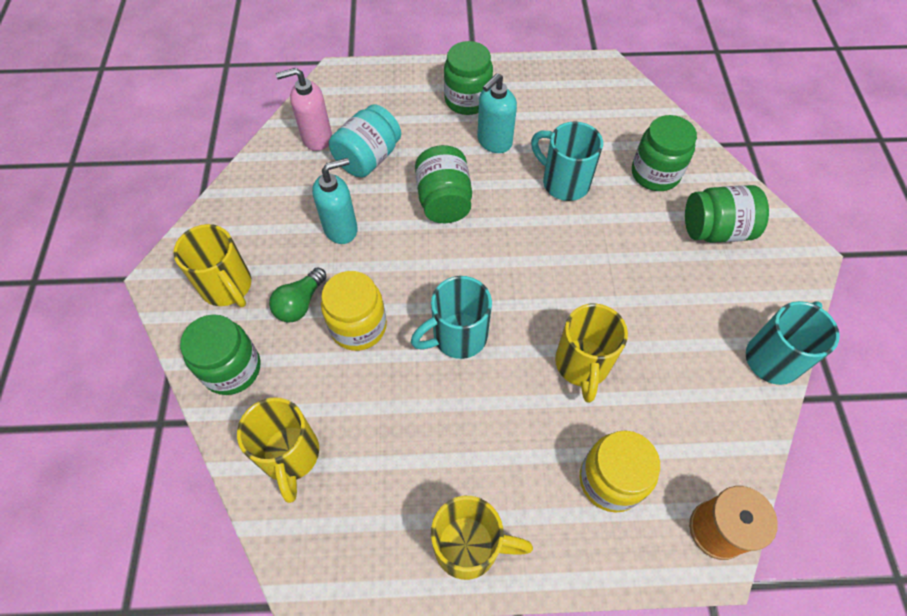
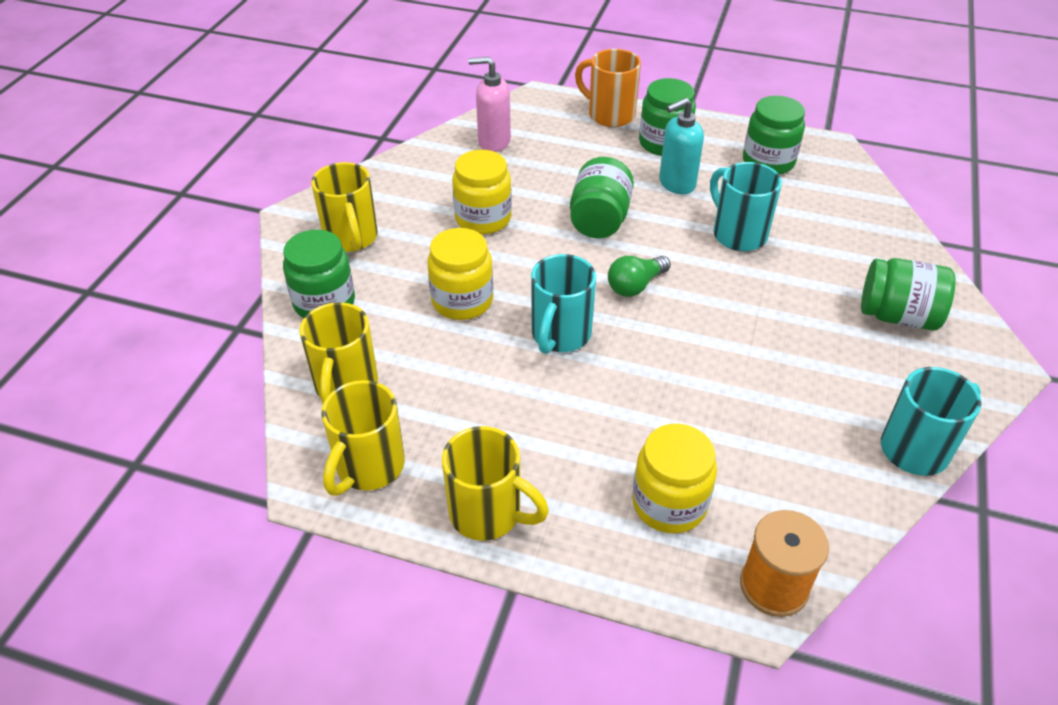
camera: 20 degrees right, 15 degrees down
(300, 303) = (414, 268): green light bulb -> green light bulb (635, 285)
(341, 229) = (483, 219): turquoise soap dispenser -> yellow jar
(368, 158) = (537, 168): turquoise jar -> none
(408, 80) = (609, 115): none -> orange mug
(458, 336) = (560, 335): turquoise mug -> turquoise mug turned 60 degrees counterclockwise
(582, 365) = (684, 395): yellow mug -> yellow mug (368, 467)
(655, 173) = (847, 250): green jar -> green jar (768, 162)

